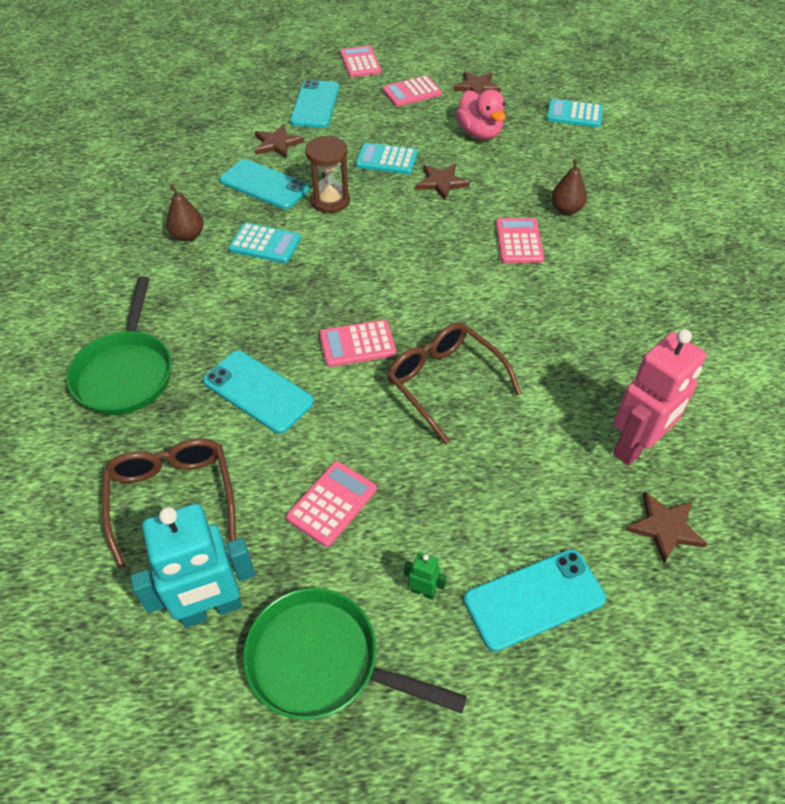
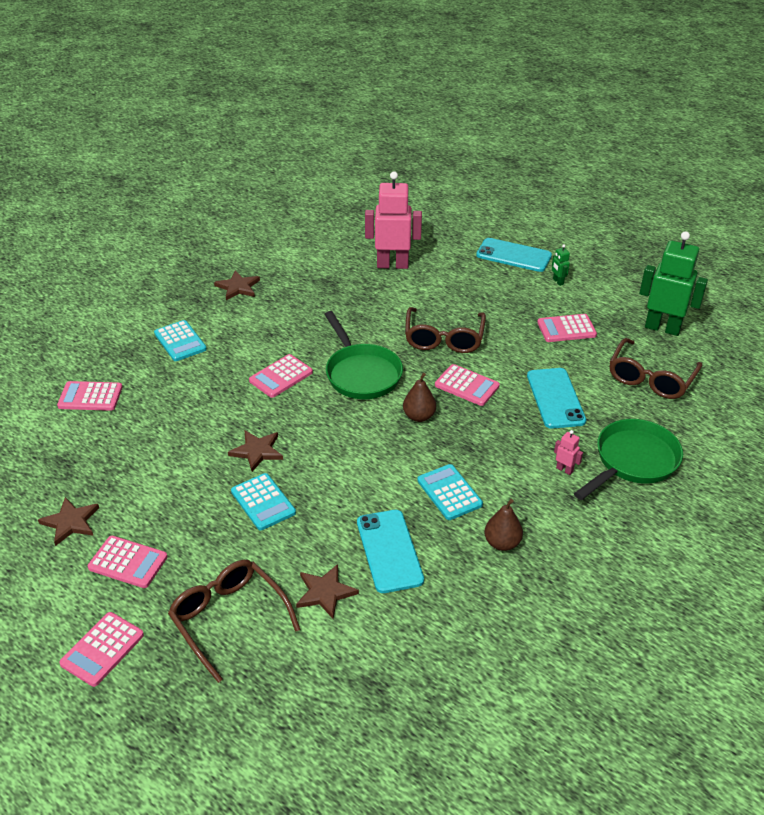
camera: 135 degrees left, 10 degrees down
(186, 322) = (564, 469): none -> pink robot
(211, 609) = (662, 328): turquoise robot -> green robot
(315, 104) = (229, 619): turquoise phone -> brown glasses
(322, 662) = (625, 288): green pan -> green pan (361, 374)
(330, 201) = (357, 496): brown hourglass -> none
(479, 133) = (157, 473): pink duck -> none
(566, 209) = (216, 374): brown pear -> brown pear (419, 416)
(574, 114) = (63, 435): turquoise calculator -> turquoise calculator (180, 341)
(610, 141) = (90, 397): none -> pink calculator
(665, 528) = (427, 241): brown star -> brown star (238, 287)

